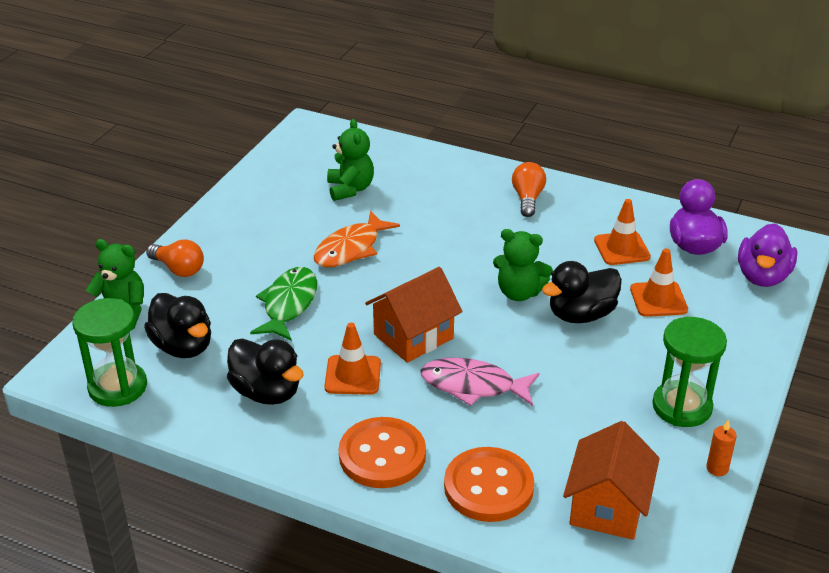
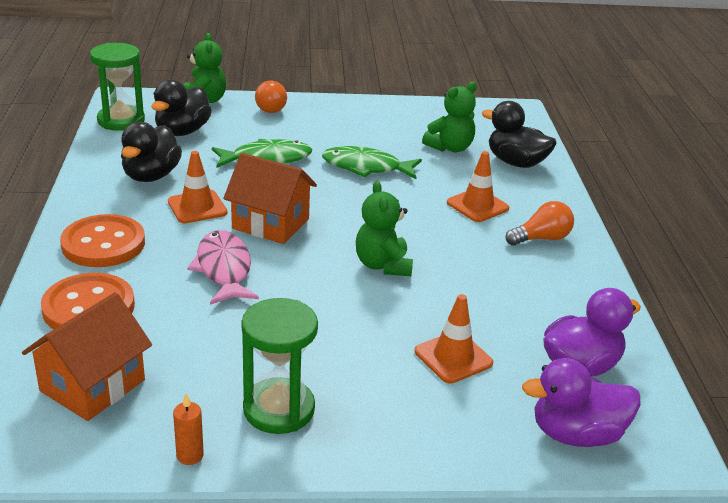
camera: 60 degrees right, 5 degrees down
(351, 249) = (366, 167): orange fish -> green fish
(581, 314) = (380, 310): black duck -> black duck (516, 162)
(607, 506) = (93, 385): orange house -> orange house turned 45 degrees counterclockwise
(621, 249) = (519, 314): orange traffic cone -> orange traffic cone (477, 205)

